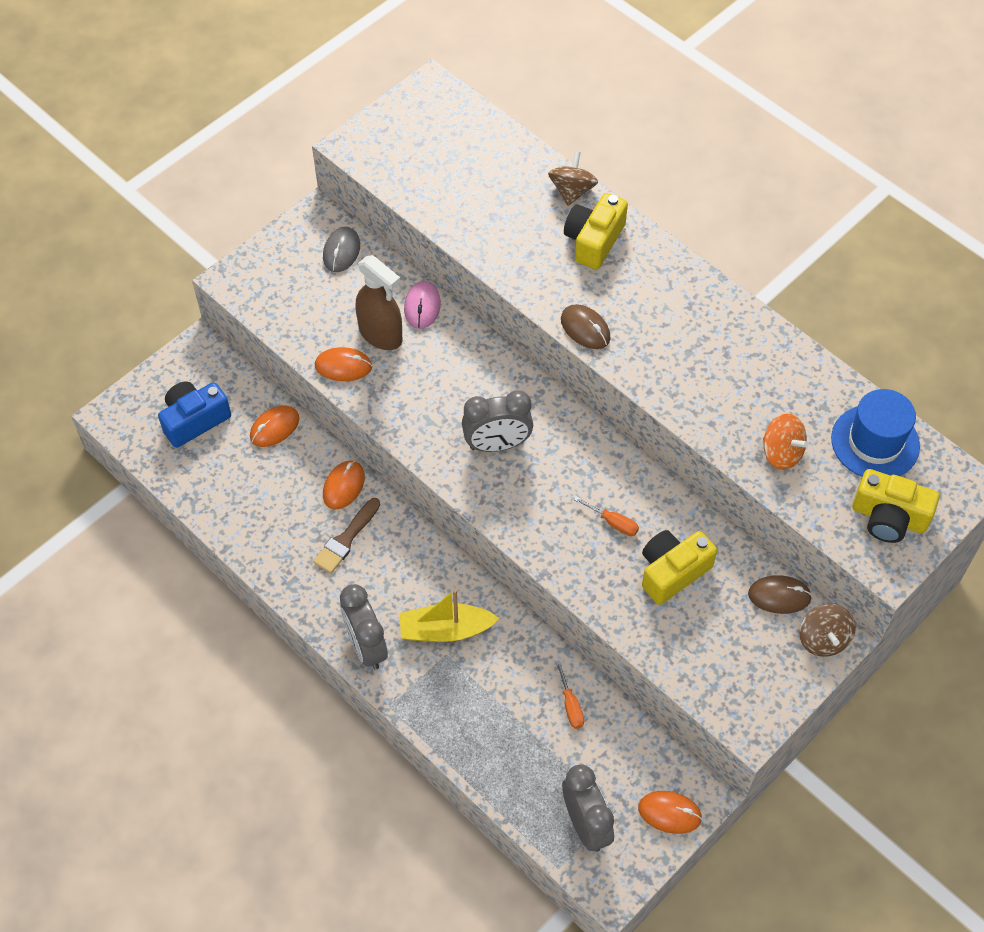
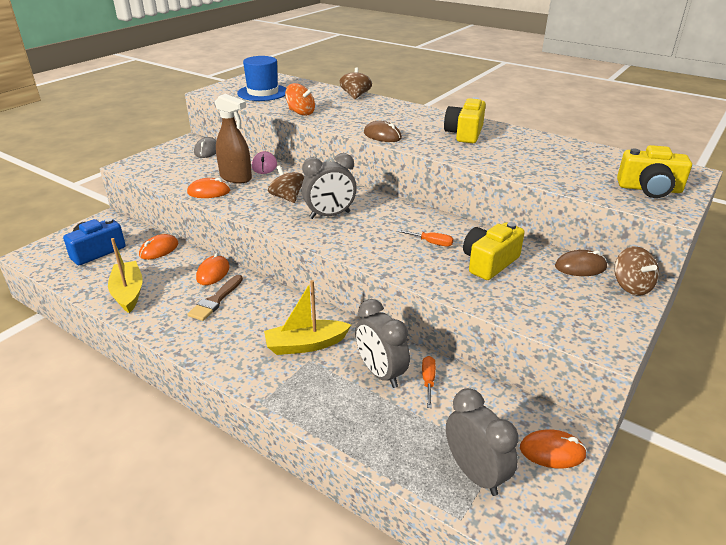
camera: 10 degrees left, 25 degrees down
(241, 509) = (128, 293): none -> yellow boat
(366, 646) = (236, 363): grey clock -> grey clock (380, 373)
(446, 395) = (287, 198): none -> brown spinning top
(570, 705) = (428, 381): orange screwdriver -> orange screwdriver turned 150 degrees counterclockwise
(594, 240) = (376, 108): yellow camera -> yellow camera (464, 134)
(781, 453) = (549, 169): orange spinning top -> orange spinning top (301, 113)
(875, 442) = (611, 161): blue hat -> blue hat (263, 93)

